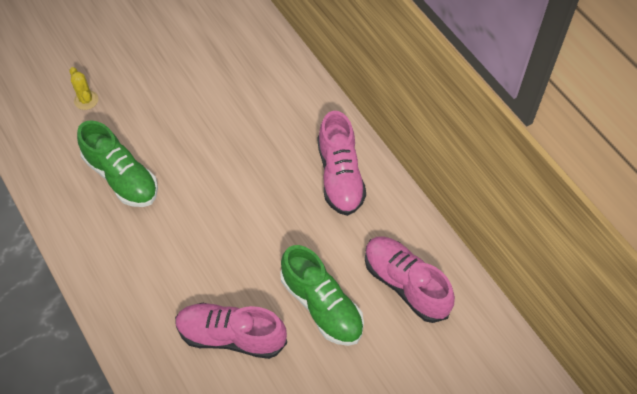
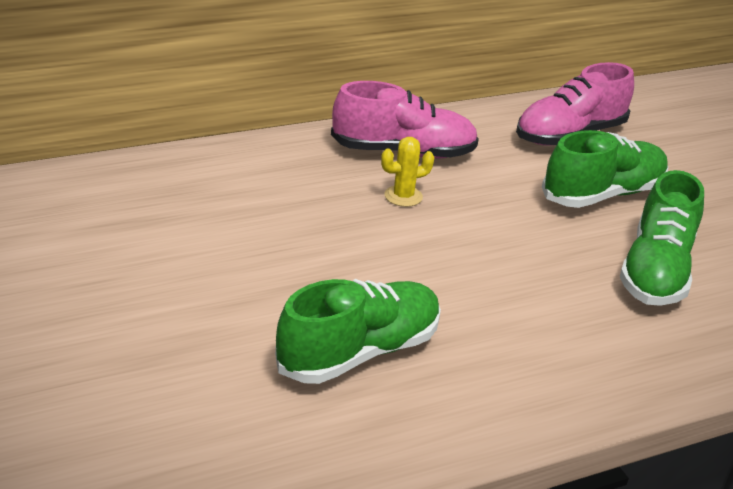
camera: 85 degrees left, 25 degrees down
(86, 100) = (160, 385): yellow cactus -> yellow cactus (403, 196)
(231, 336) = (656, 271): pink shoe -> green shoe

